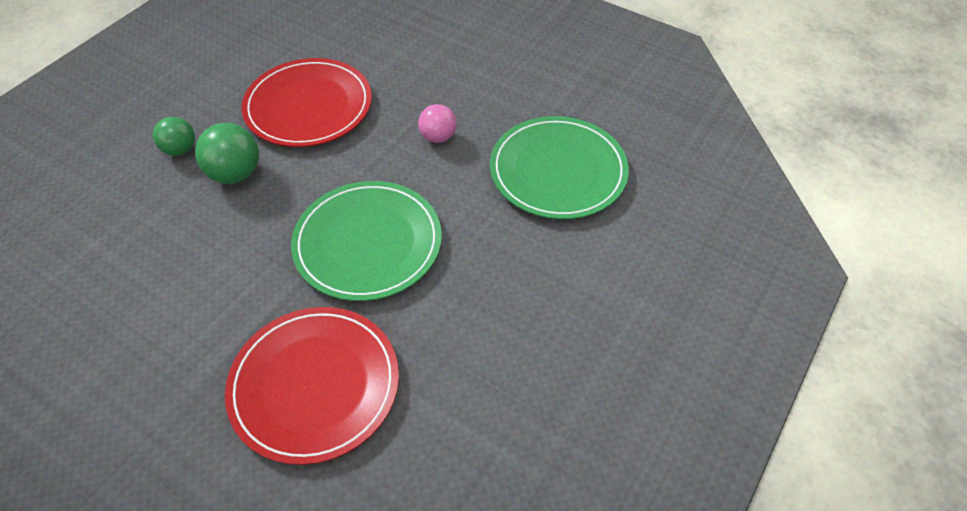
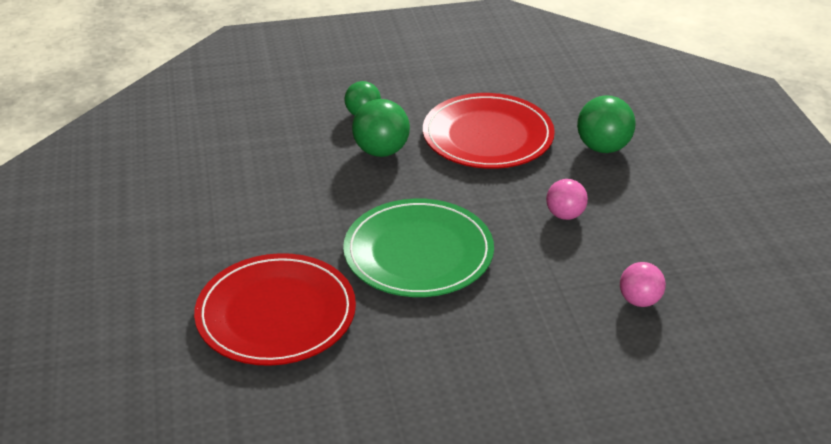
camera: 45 degrees right, 15 degrees down
(404, 65) = (603, 147): none -> green ball
(558, 171) = (639, 300): green plate -> pink ball

